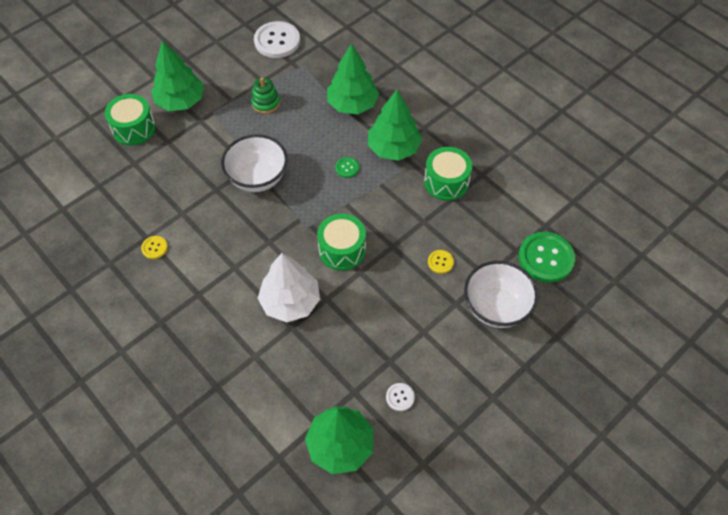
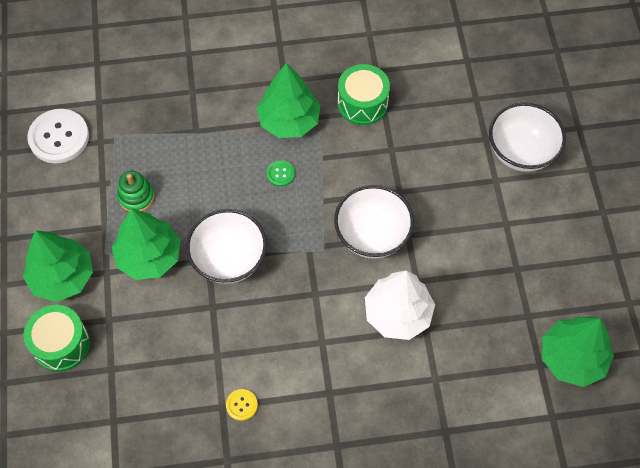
camera: 55 degrees left, 5 degrees up
(342, 250) = (372, 235): green drum -> white bowl
(352, 104) = (205, 121): green tree -> green tree (149, 256)
(400, 397) = (557, 282): white button -> none
(440, 262) = (445, 164): yellow button -> none
(546, 258) = (499, 83): green button -> none

